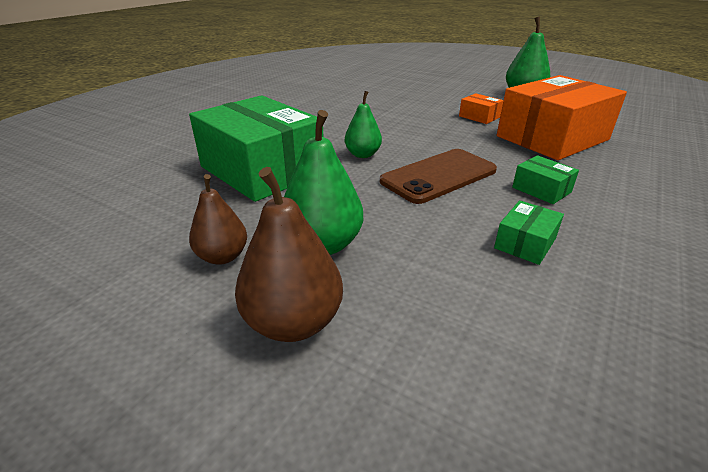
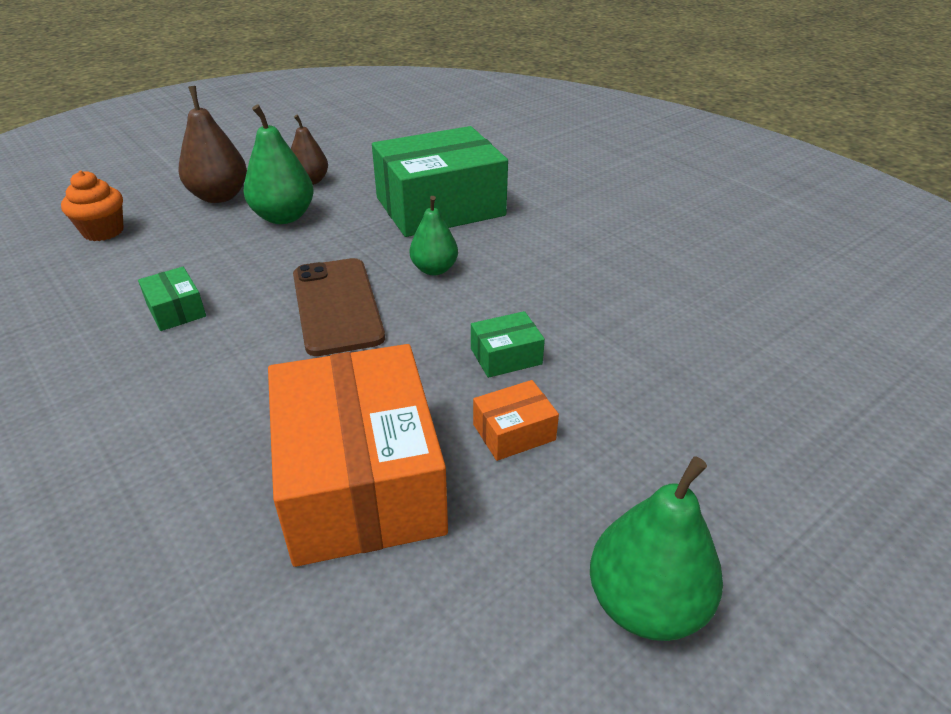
camera: 110 degrees right, 5 degrees up
(465, 405) = (103, 231): none -> orange cupcake
(541, 190) = (237, 370): green box -> green box (506, 356)

